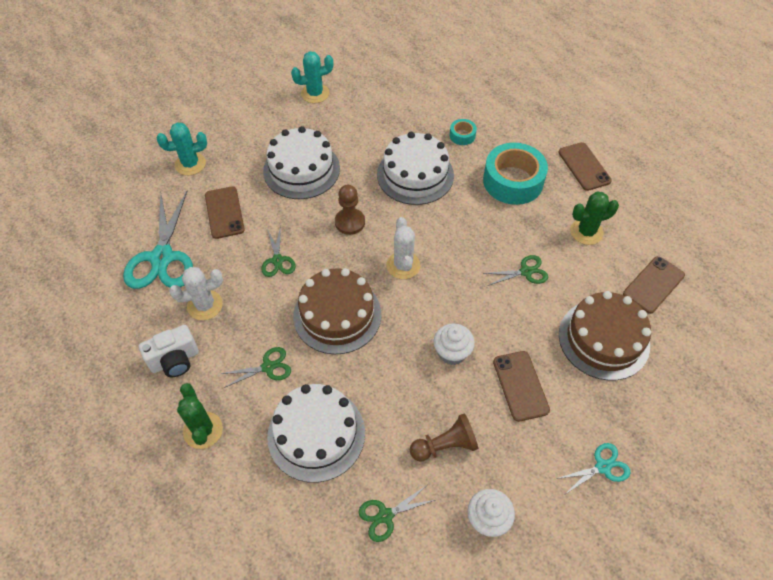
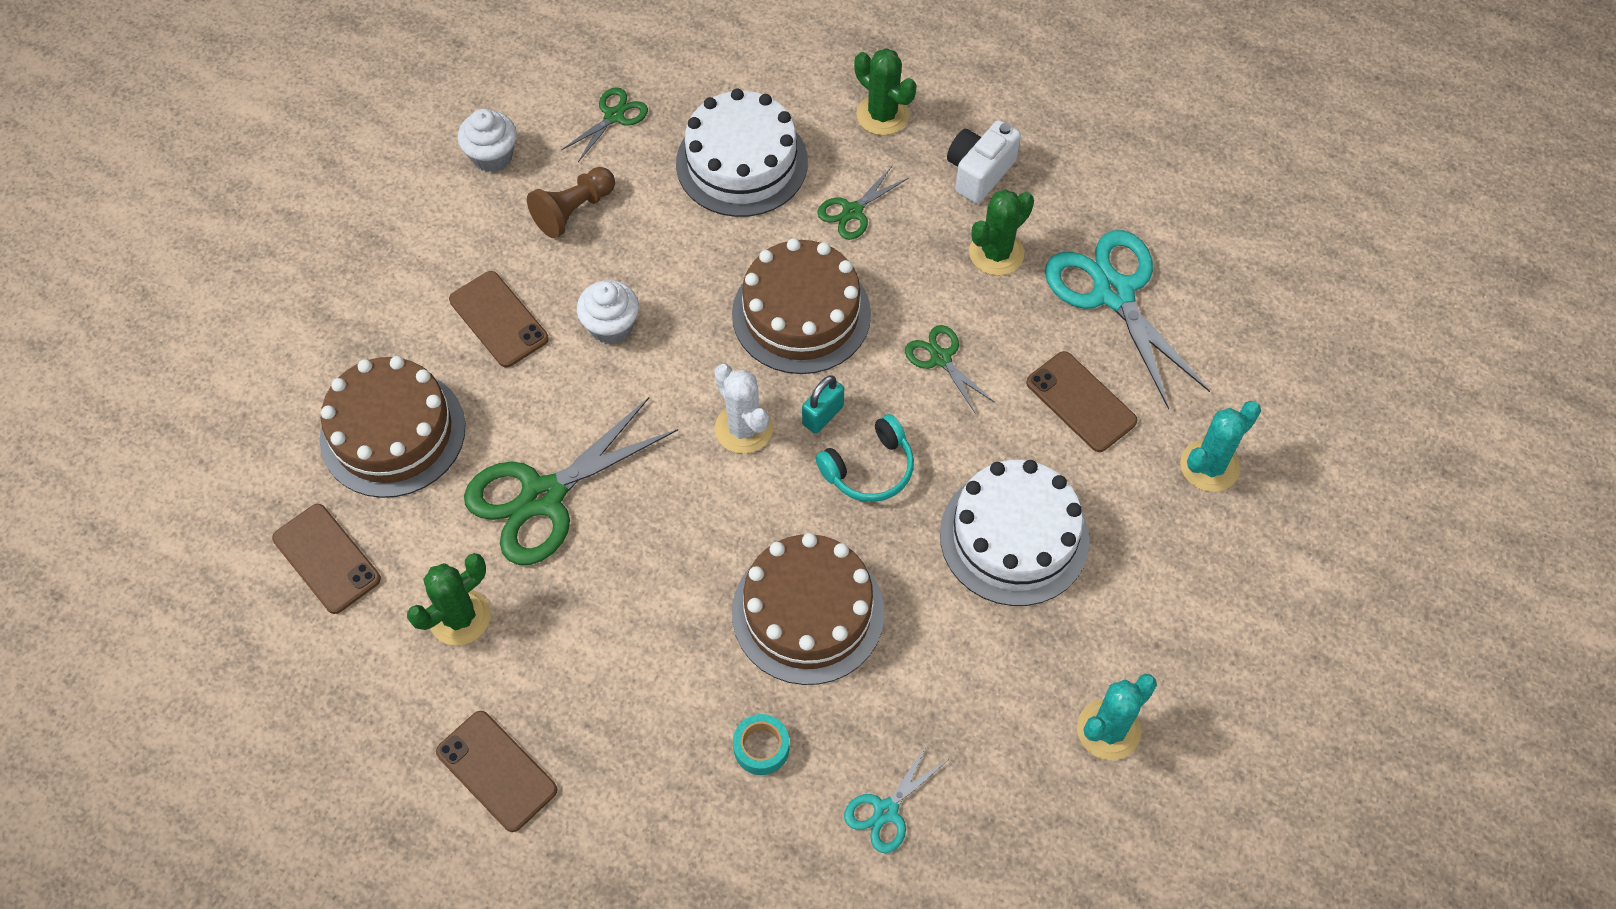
camera: 155 degrees right, 5 degrees up
(205, 305) = (996, 253): white cactus -> green cactus
(350, 222) = (869, 468): brown pawn -> turquoise headphones
(358, 256) = (823, 415): none -> turquoise padlock
(415, 175) = (808, 612): white cake -> brown cake
(513, 181) = (623, 675): turquoise tape -> none
(525, 272) = (543, 497): green scissors -> green scissors, size x2.00
(602, 467) = (363, 262): turquoise scissors -> turquoise scissors (886, 811)
(653, 284) = (327, 558): brown phone -> brown phone turned 60 degrees counterclockwise

